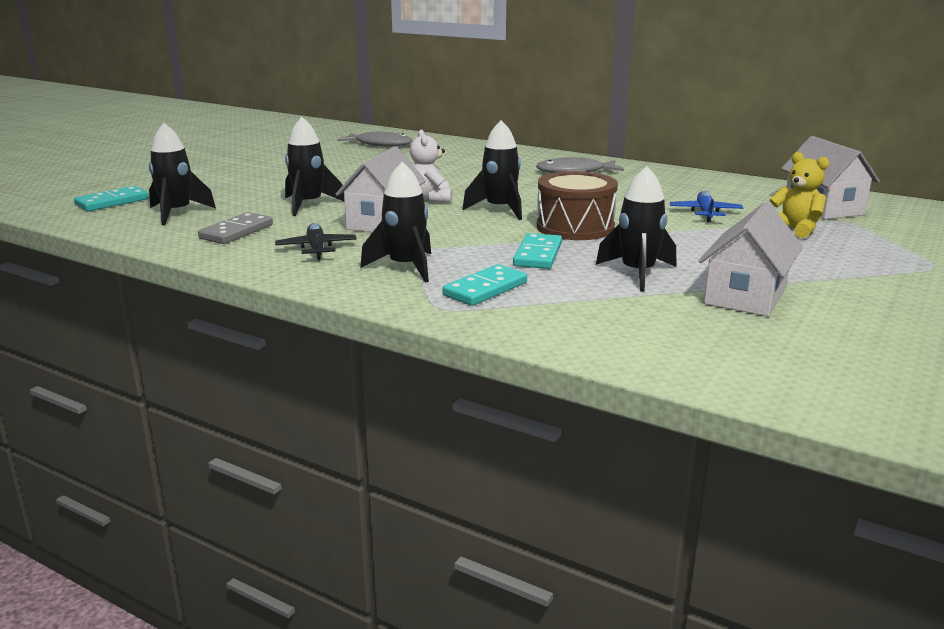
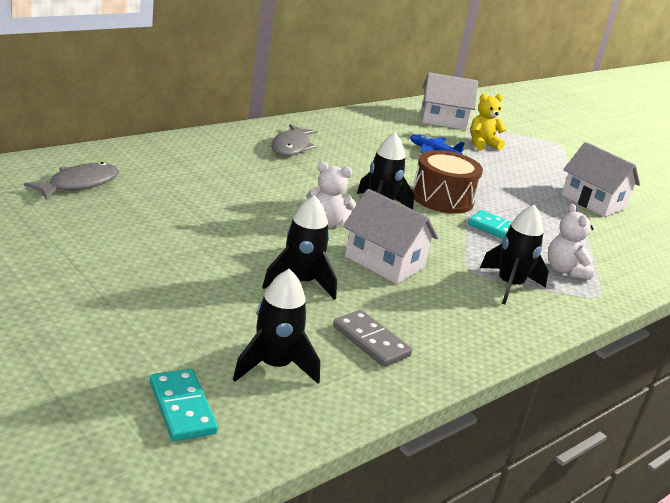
camera: 75 degrees left, 5 degrees up
(316, 248) = (445, 311): black plane -> none
(485, 289) = (565, 270): turquoise domino -> white teddy bear
(637, 273) = (548, 214): black rocket -> none

